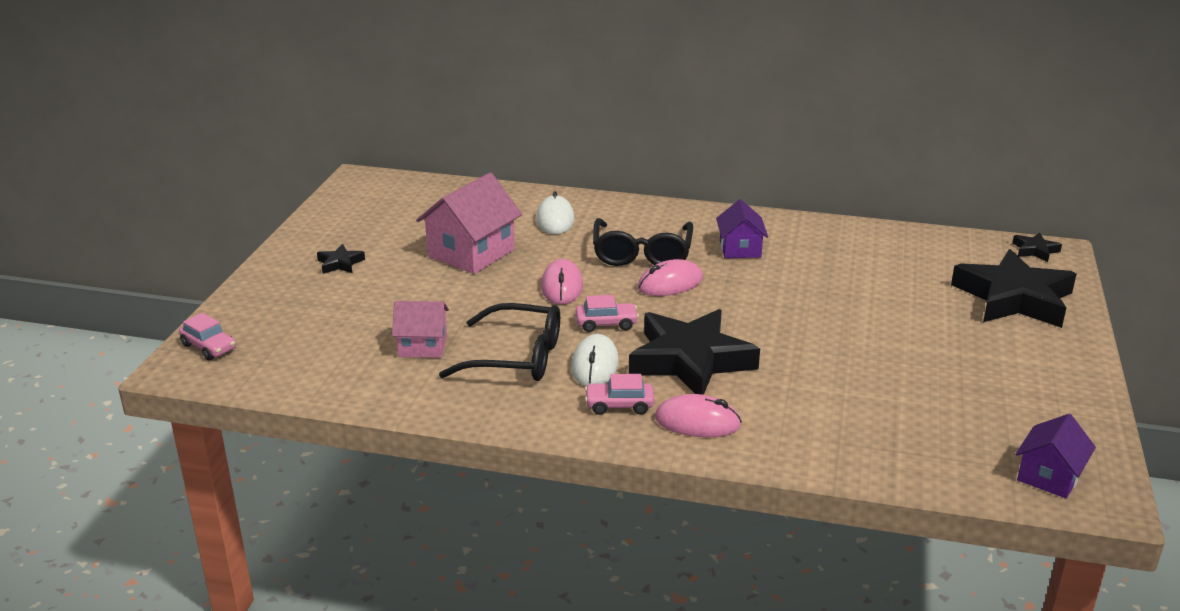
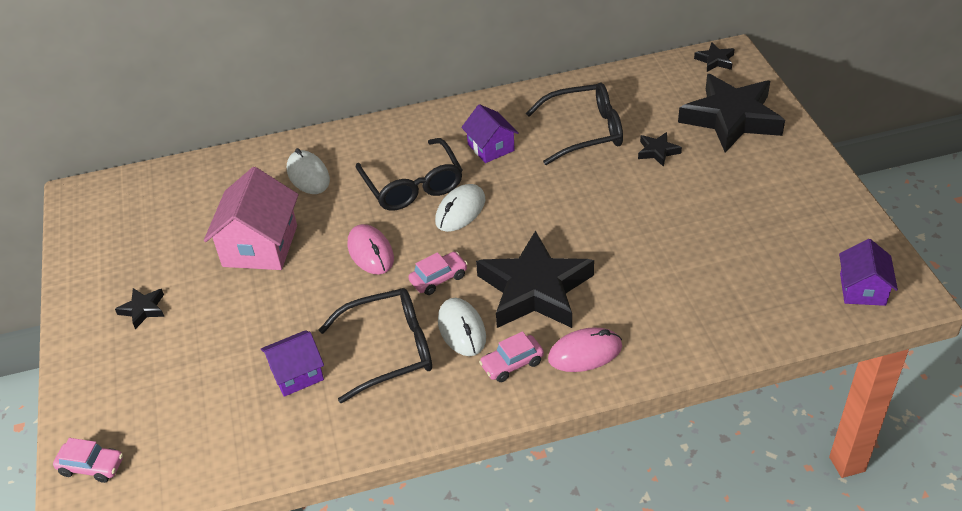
camera: 25 degrees left, 15 degrees up
(422, 346) = (297, 374): pink house -> purple house
(670, 284) = (460, 211): pink mouse -> white mouse
(844, 264) = (584, 131): none -> black glasses
(909, 300) = (657, 151): none -> black star

